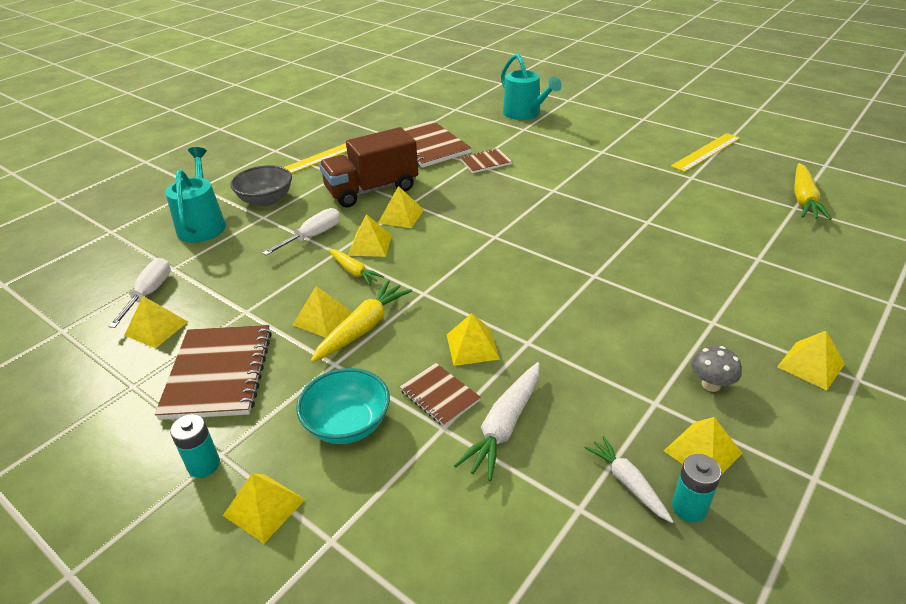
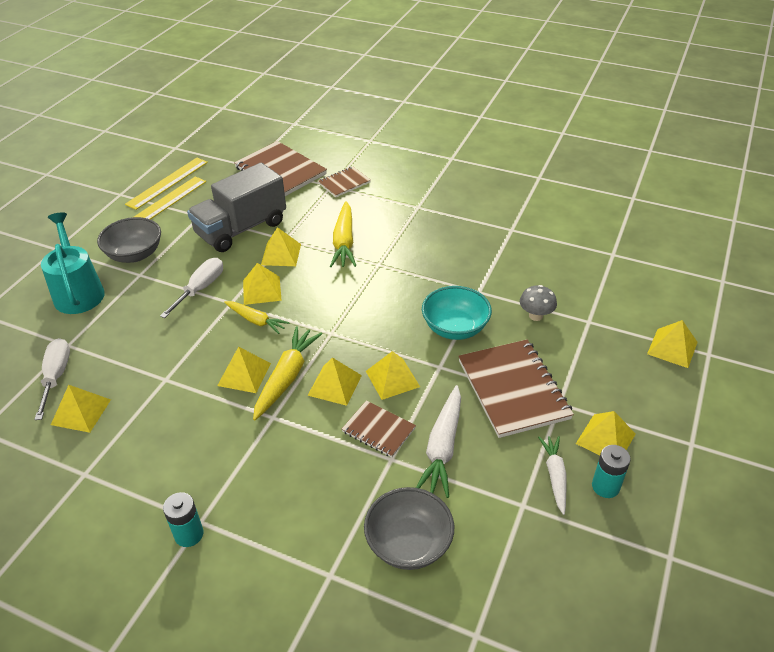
camera: 15 degrees left, 5 degrees up
(218, 373) = (165, 446): brown notebook -> brown notebook (513, 389)
(264, 507) = (260, 560): yellow pyramid -> yellow pyramid (335, 385)
(347, 424) = (306, 472): turquoise bowl -> turquoise bowl (455, 328)
(372, 190) = (241, 229): brown truck -> grey truck
(431, 524) = (408, 543): none -> grey bowl
(524, 113) = (365, 121): turquoise watering can -> none
(628, 483) = (555, 476): white carrot -> white carrot turned 45 degrees clockwise
(706, 152) = (546, 148): yellow ruler -> yellow ruler (167, 183)
(711, 385) = (599, 379): grey mushroom -> grey mushroom (535, 316)
(804, 199) = (638, 188): yellow carrot -> yellow carrot (344, 242)

